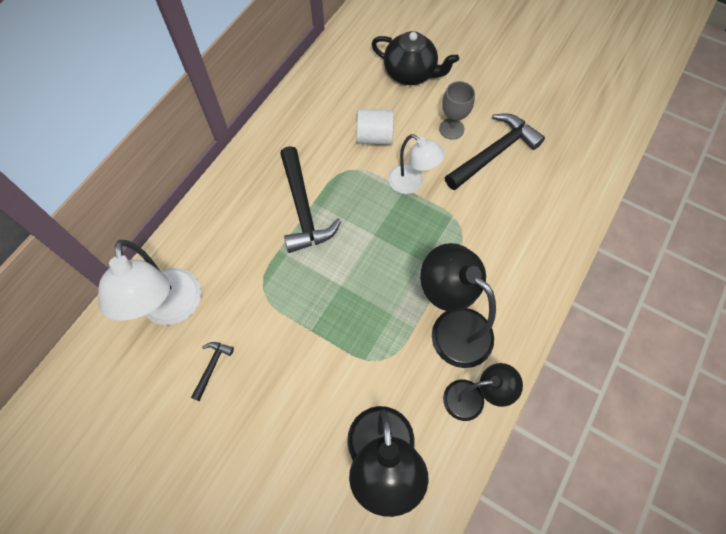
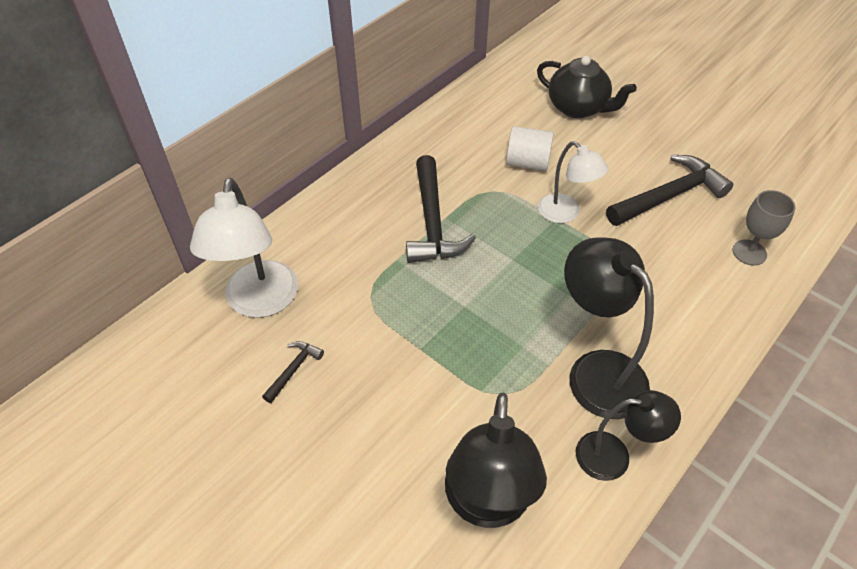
camera: 10 degrees right, 15 degrees down
(451, 129) = (620, 166): grey goblet -> grey goblet (749, 252)

